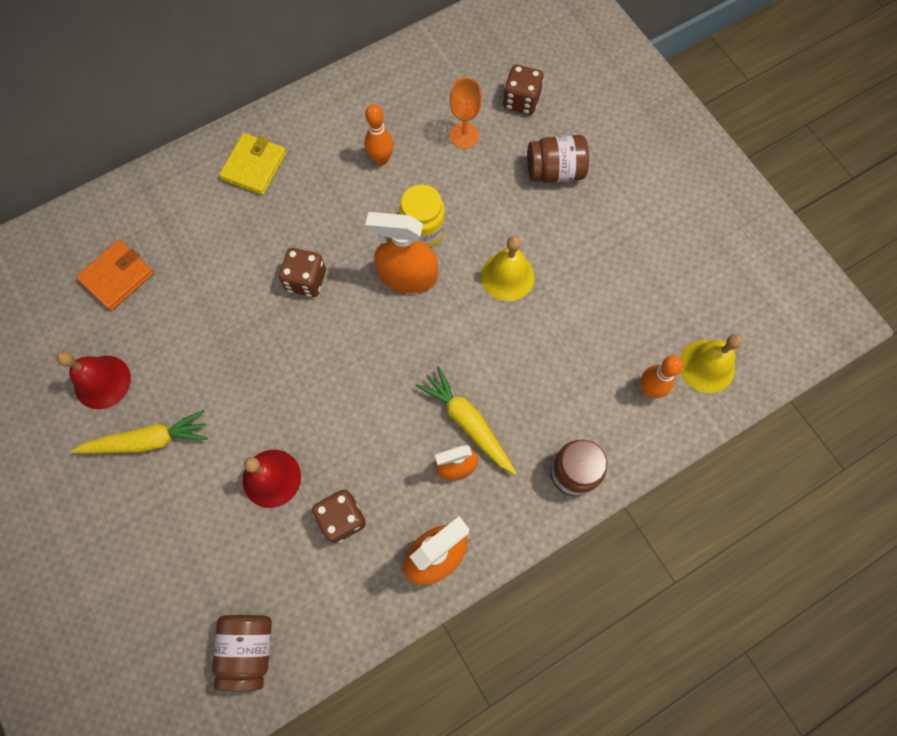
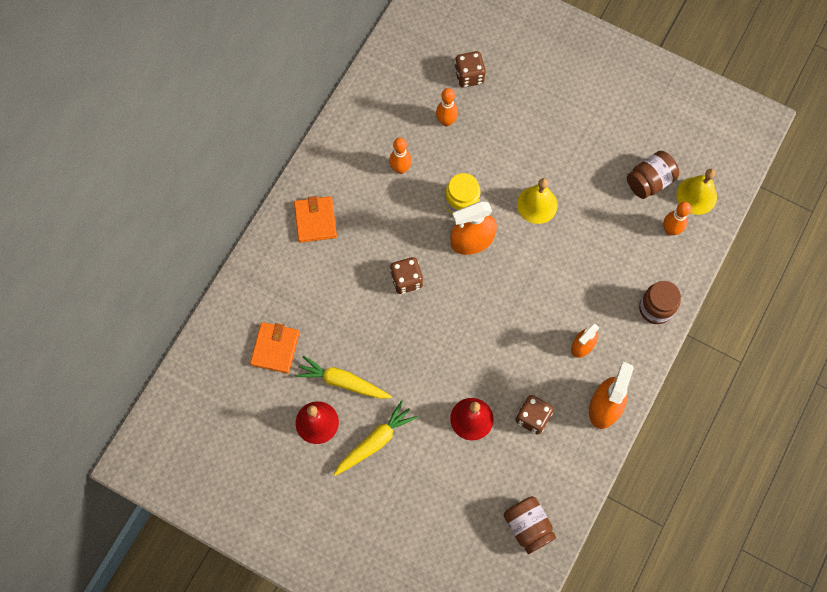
camera: 30 degrees left, 0 degrees up
(254, 166) = (315, 220): yellow wallet -> orange wallet
(464, 135) = (446, 121): orange goblet -> orange bowling pin
(467, 422) = (571, 314): yellow carrot -> yellow carrot (342, 382)
(555, 171) = (523, 115): brown jar -> brown jar (649, 181)

